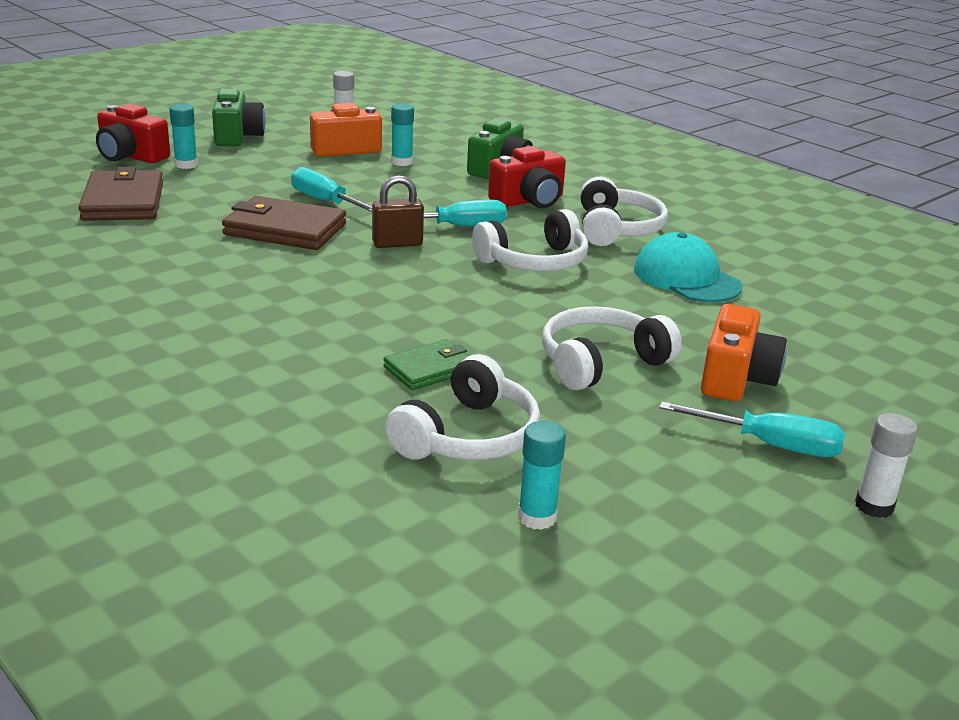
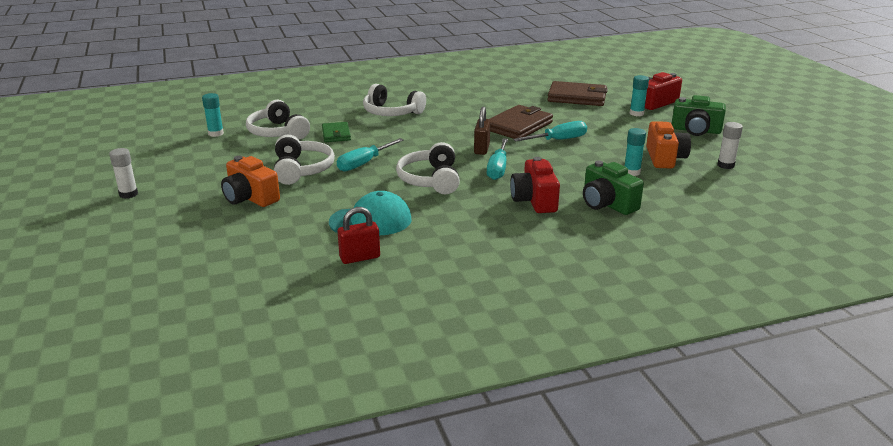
camera: 115 degrees right, 0 degrees up
(616, 229) = (465, 219): white headphones -> white headphones (391, 112)
(770, 268) = (360, 257): none -> red padlock
(771, 445) = (192, 187): turquoise screwdriver -> turquoise screwdriver (363, 164)

